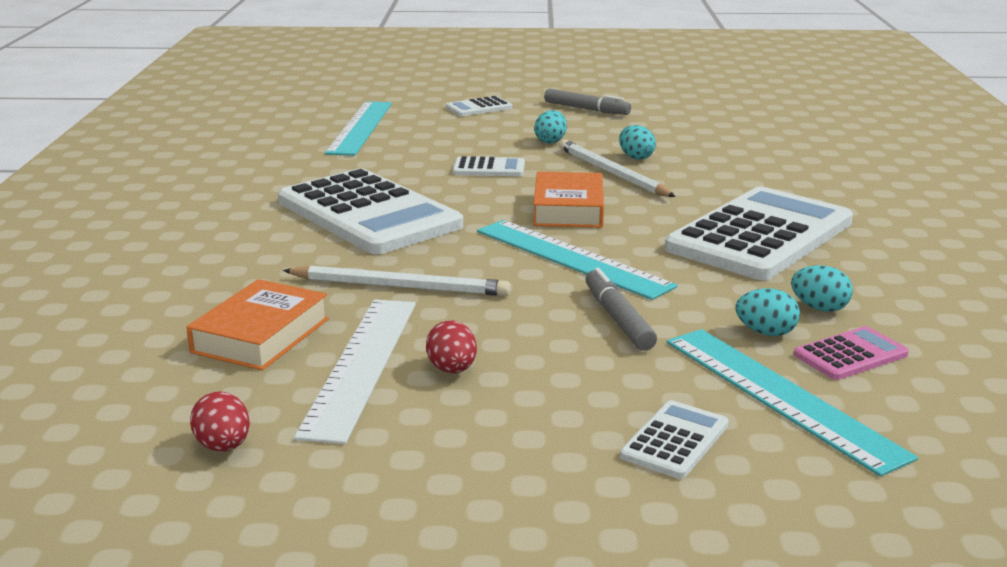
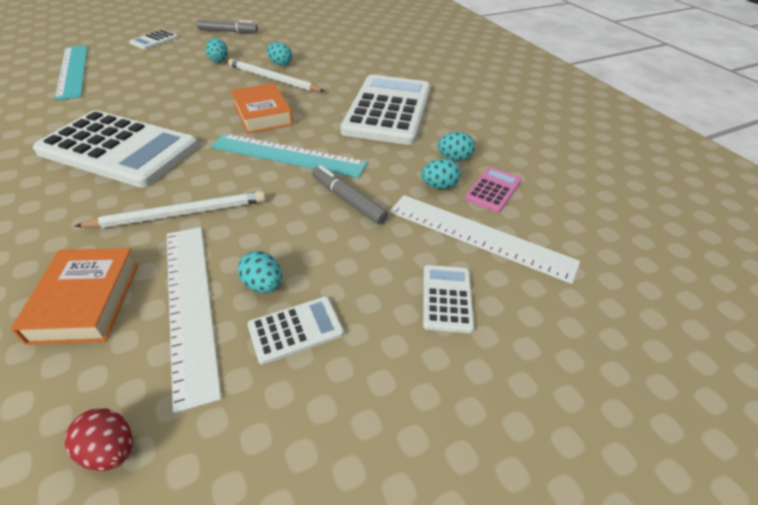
camera: 30 degrees left, 20 degrees up
(452, 370) = (263, 285): red egg -> turquoise egg
(489, 168) = (189, 90): white calculator -> white calculator (296, 330)
(780, 396) = (480, 236): turquoise ruler -> white ruler

